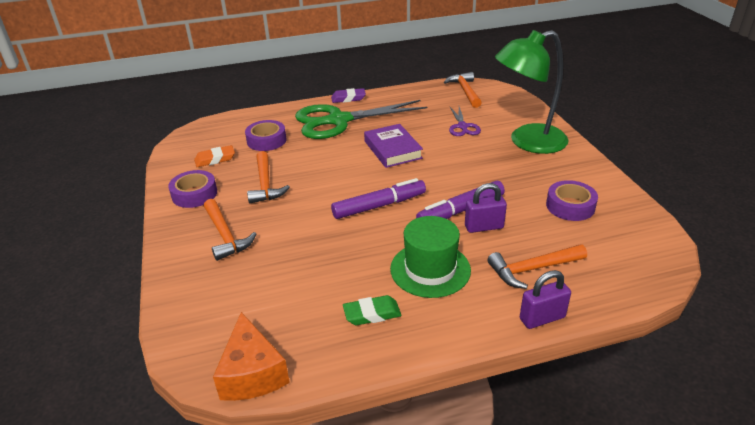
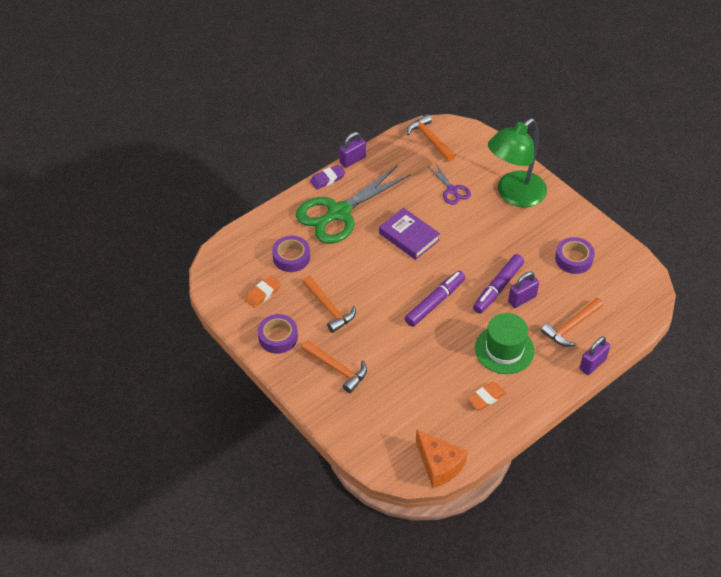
camera: 25 degrees left, 15 degrees up
(372, 314) = (486, 398): green eraser -> orange eraser
(381, 91) = (352, 160): none -> purple padlock

